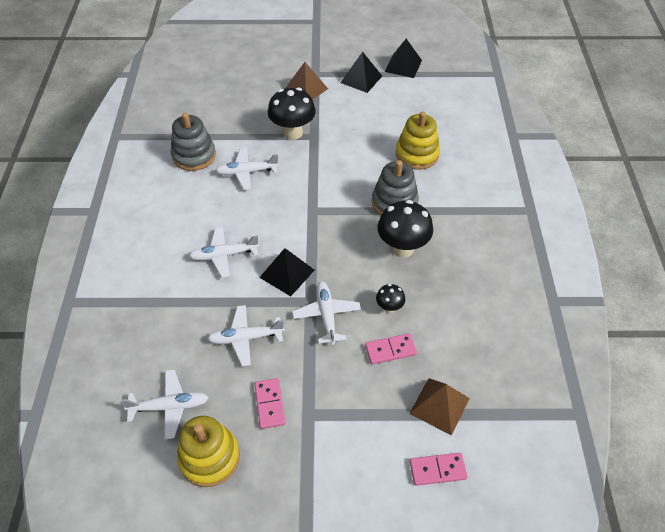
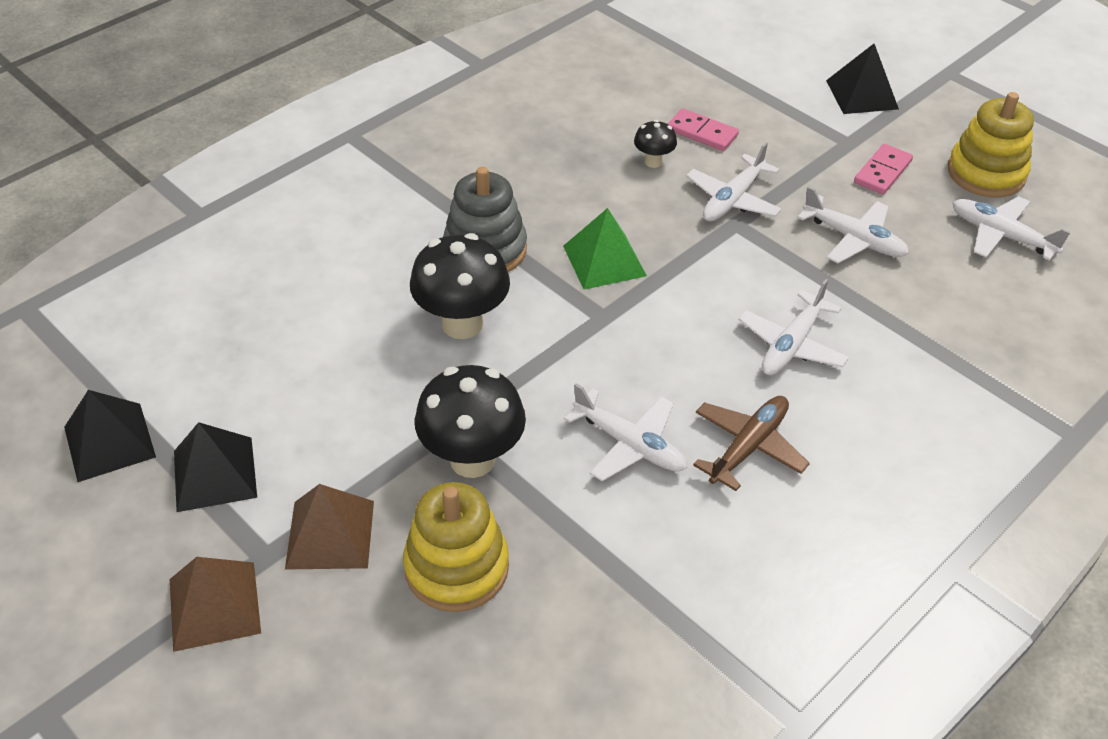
camera: 135 degrees left, 5 degrees down
(194, 156) = (685, 547): grey stacking toy -> none
(203, 201) = (748, 447): none -> brown plane
(224, 255) = (792, 345): white plane -> white plane turned 90 degrees clockwise
(287, 273) = (730, 268): black pyramid -> black pyramid (862, 94)
(343, 235) = (604, 260): none -> green pyramid
(402, 248) = (554, 199): black mushroom -> black mushroom (462, 324)
(417, 154) = (355, 284): yellow stacking toy -> yellow stacking toy (456, 567)
(437, 470) = (770, 47): pink domino -> none
(439, 406) = (711, 74): brown pyramid -> brown pyramid (214, 605)

